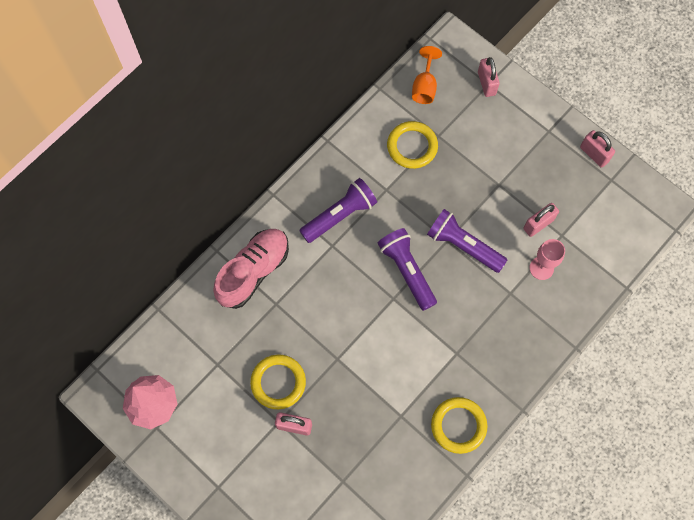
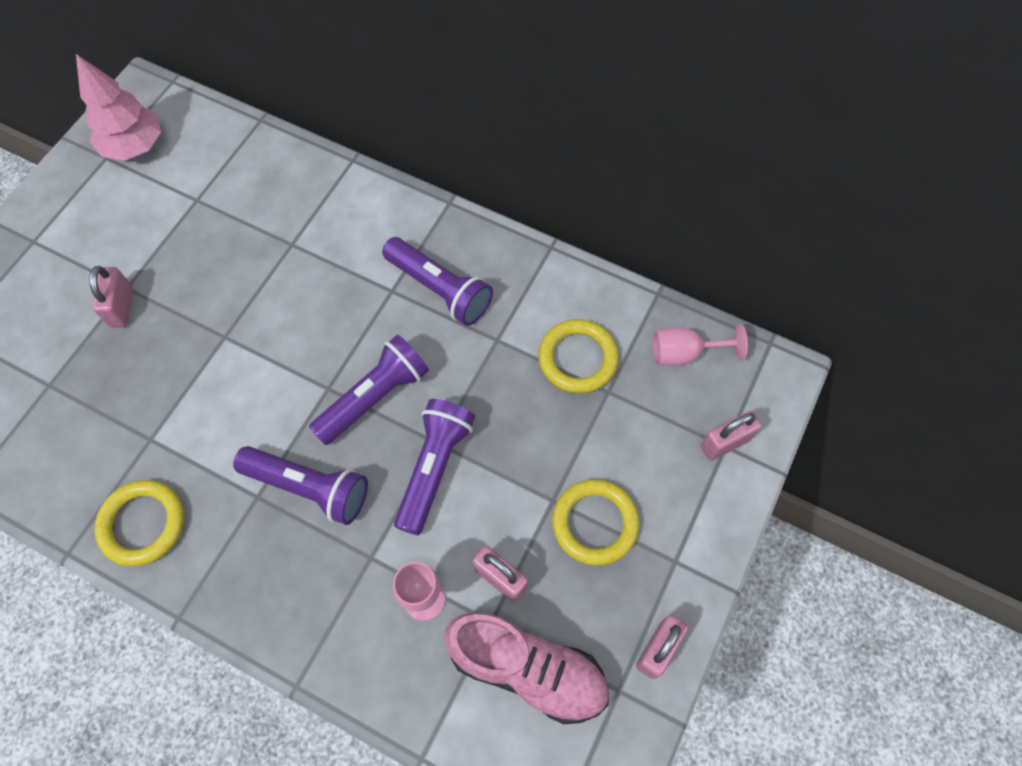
camera: 75 degrees right, 5 degrees down
(253, 272) = (332, 207): pink shoe -> pink shoe (527, 669)
(278, 382) = (180, 273): yellow ring -> yellow ring (595, 523)
(424, 86) = (684, 353): orange goblet -> pink goblet
(458, 321) = (308, 487): none -> purple flashlight

